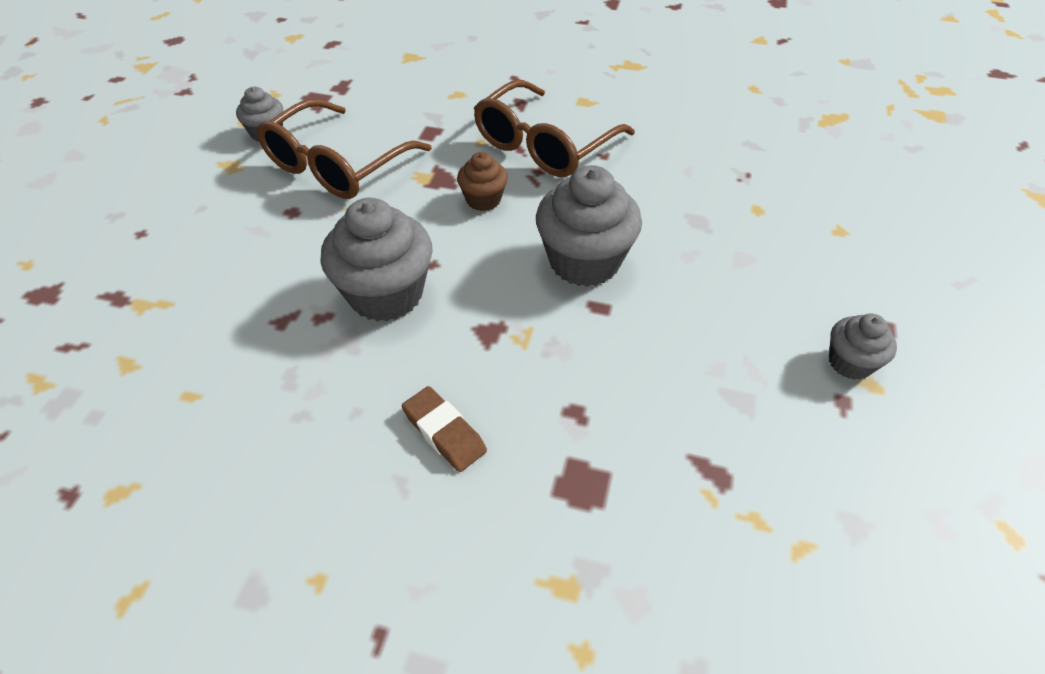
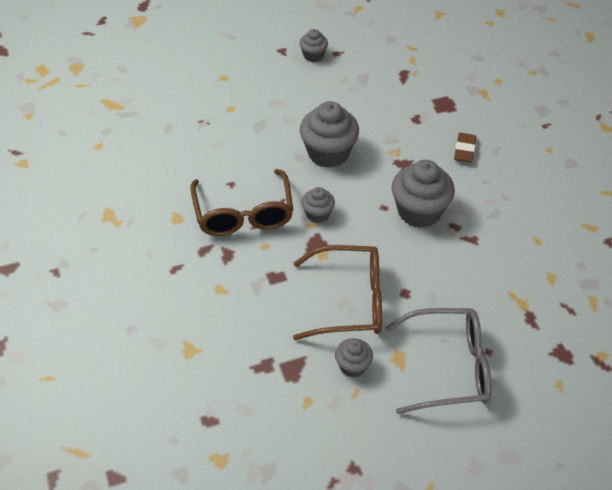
camera: 125 degrees left, 0 degrees up
(170, 193) = (449, 368): none -> grey glasses
(483, 200) = (317, 214): brown cupcake -> grey cupcake
(544, 145) = (243, 214): brown glasses -> brown glasses turned 75 degrees clockwise

